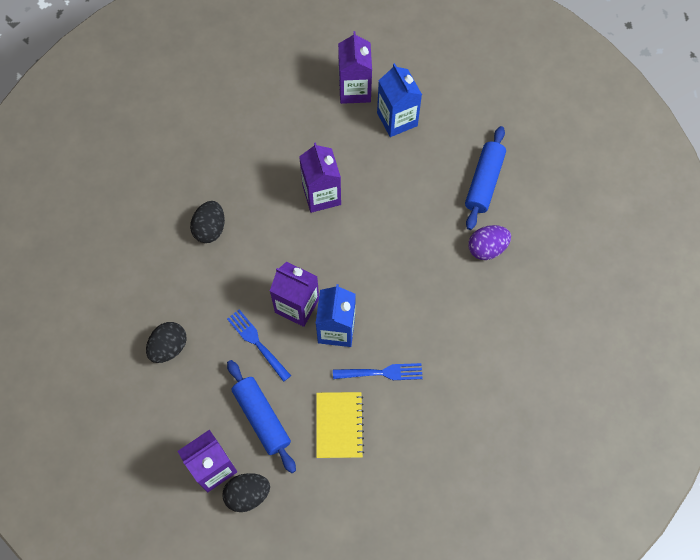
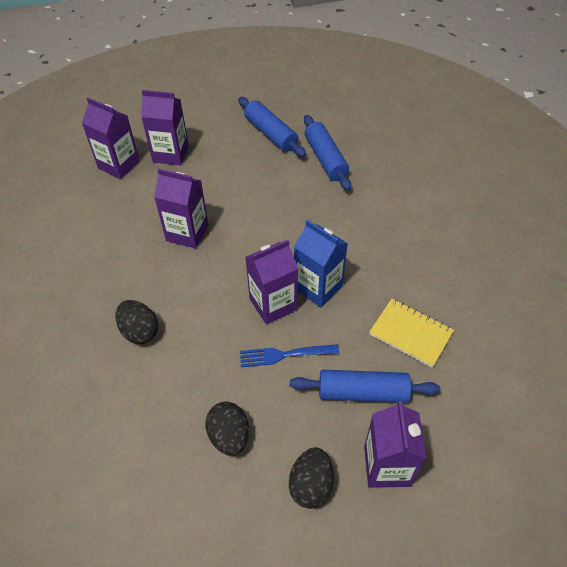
camera: 55 degrees left, 15 degrees down
(247, 494) = (434, 449): black egg -> black egg (311, 485)
(381, 373) = (381, 277): blue fork -> none
(397, 119) = (171, 154): blue carton -> purple carton
(487, 248) = (325, 159): purple egg -> blue rolling pin

